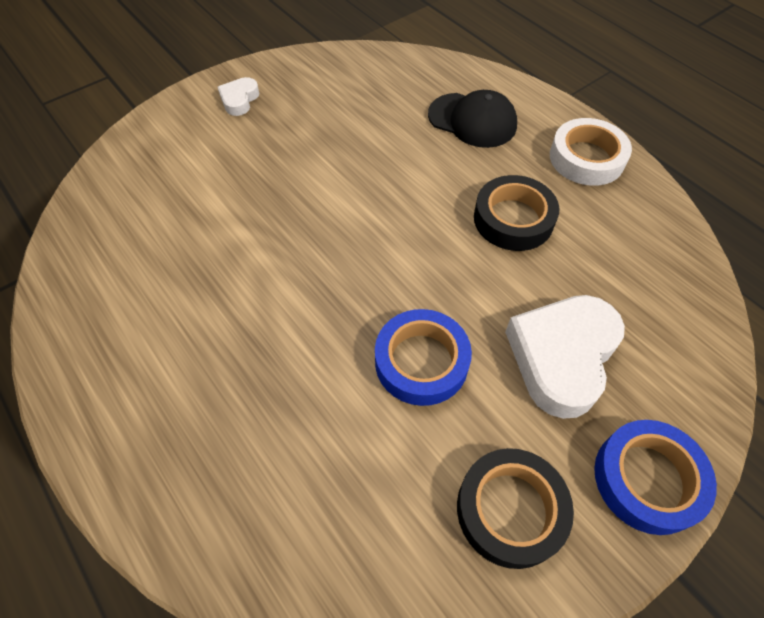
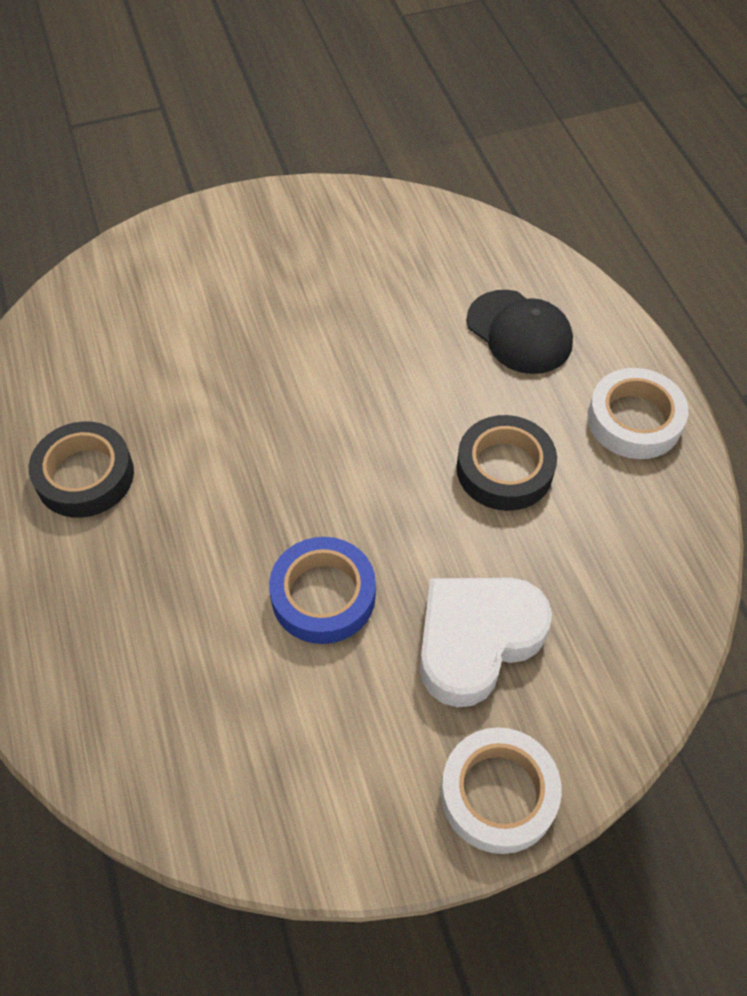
camera: 20 degrees right, 0 degrees up
(239, 100) = (259, 232): white heart -> none
(510, 510) = (341, 771): black tape -> black tape (85, 476)
(647, 479) = (498, 794): blue tape -> white tape

